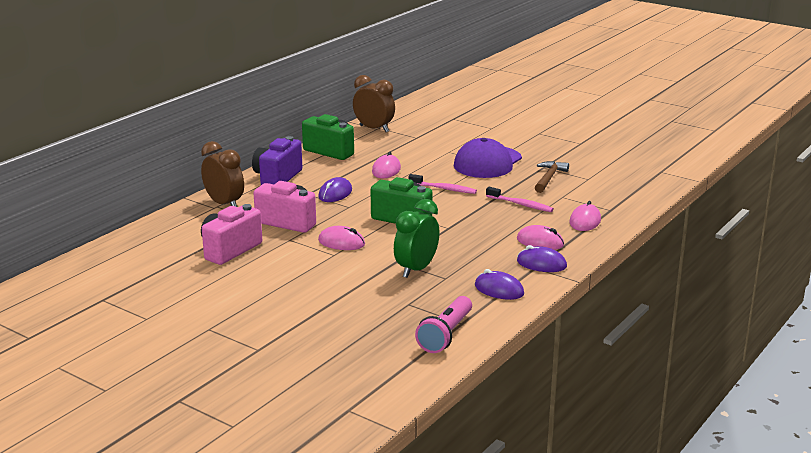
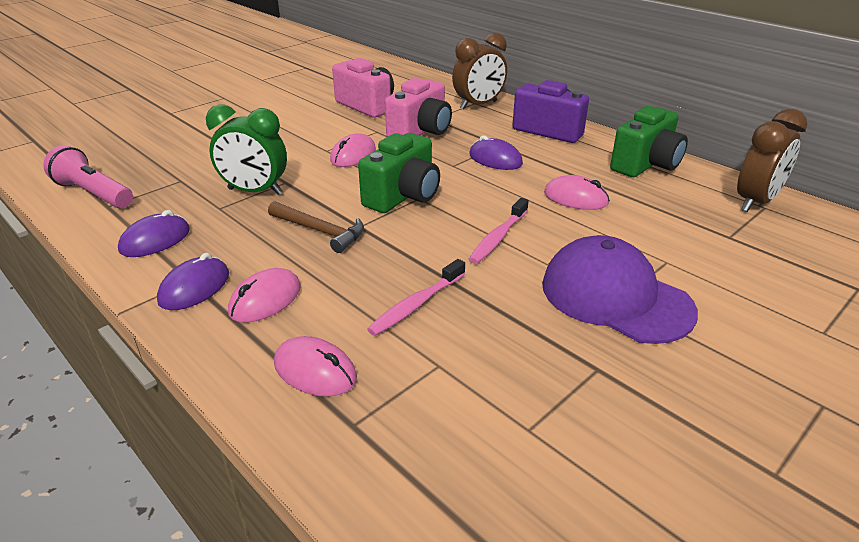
camera: 100 degrees right, 10 degrees up
(416, 269) = (255, 191): green clock -> green clock turned 150 degrees clockwise
(549, 178) = (535, 364): brown hammer -> brown hammer (320, 231)

